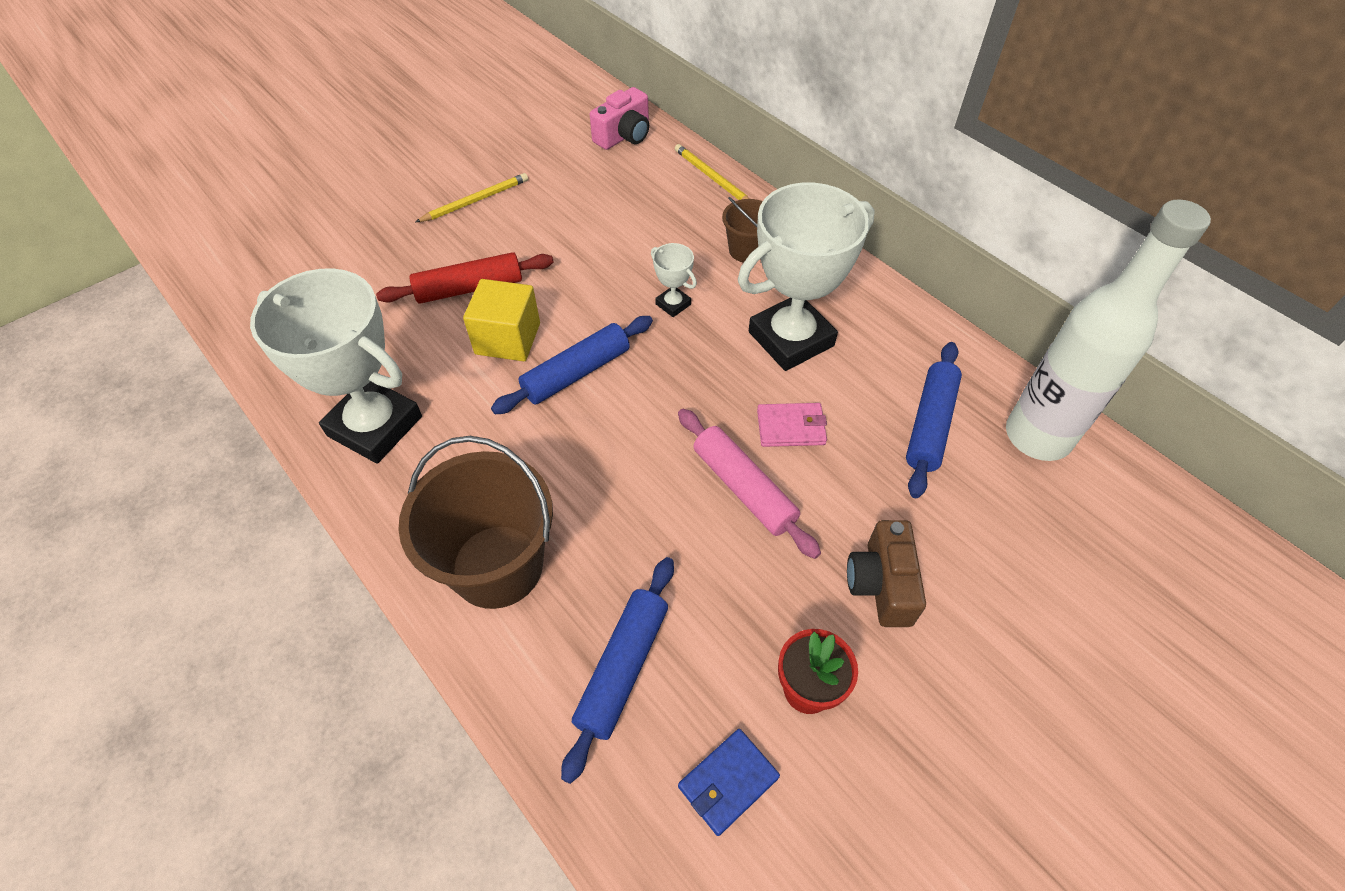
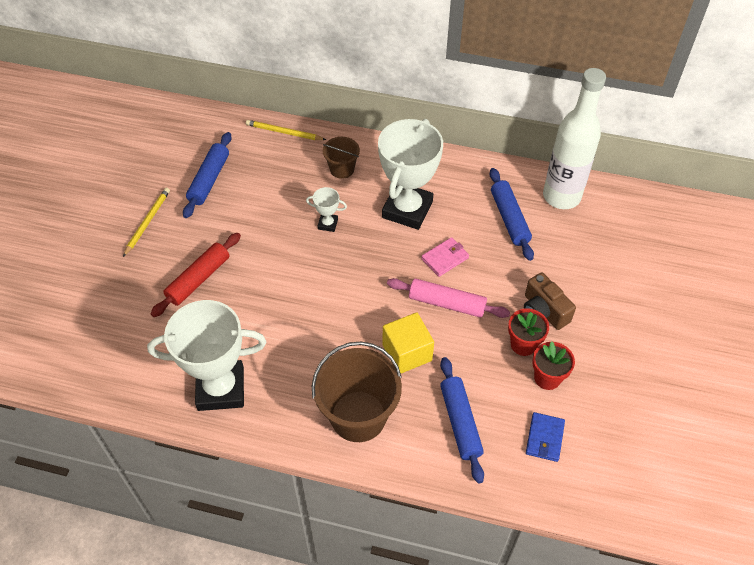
camera: 35 degrees left, 0 degrees up
(508, 338) = (251, 296): yellow cube -> yellow cube (407, 353)
(576, 373) = (308, 293): blue rolling pin -> blue rolling pin (209, 180)
(624, 136) = (204, 130): pink camera -> none
(810, 614) = (523, 344): none -> red flower pot

